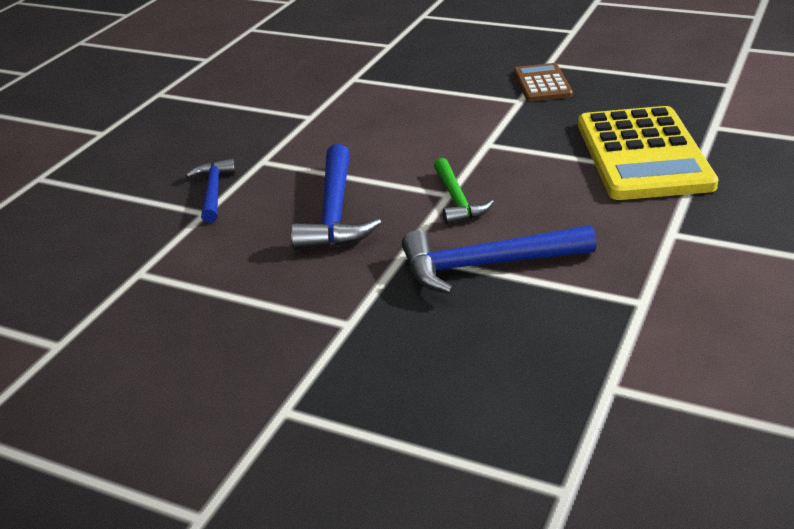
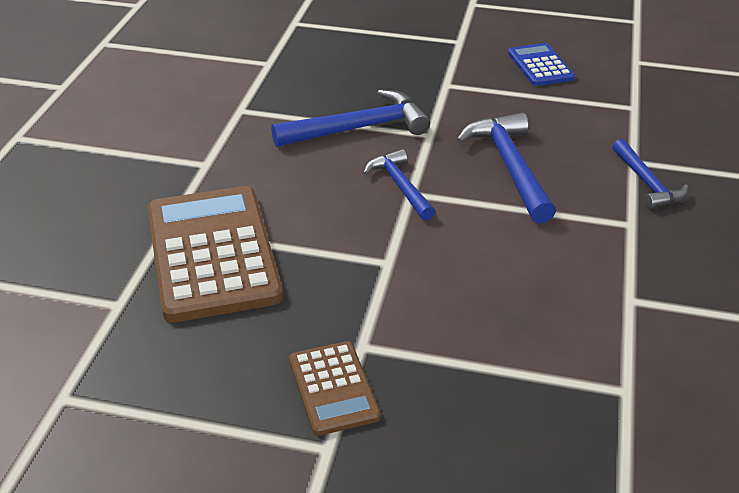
camera: 165 degrees right, 5 degrees up
(196, 347) = (540, 66): none -> blue calculator
(457, 200) = (400, 186): green hammer -> blue hammer
(642, 155) = (212, 253): yellow calculator -> brown calculator

